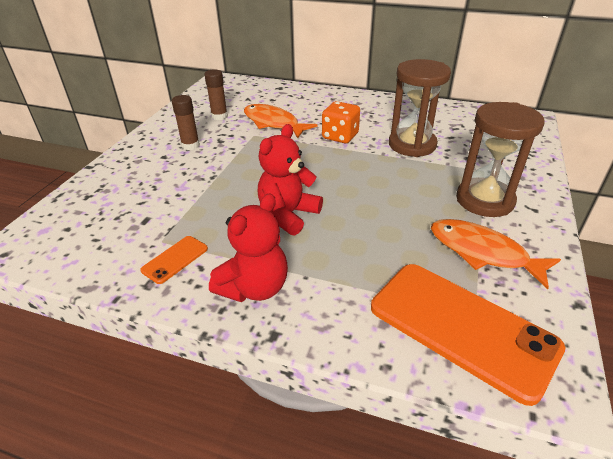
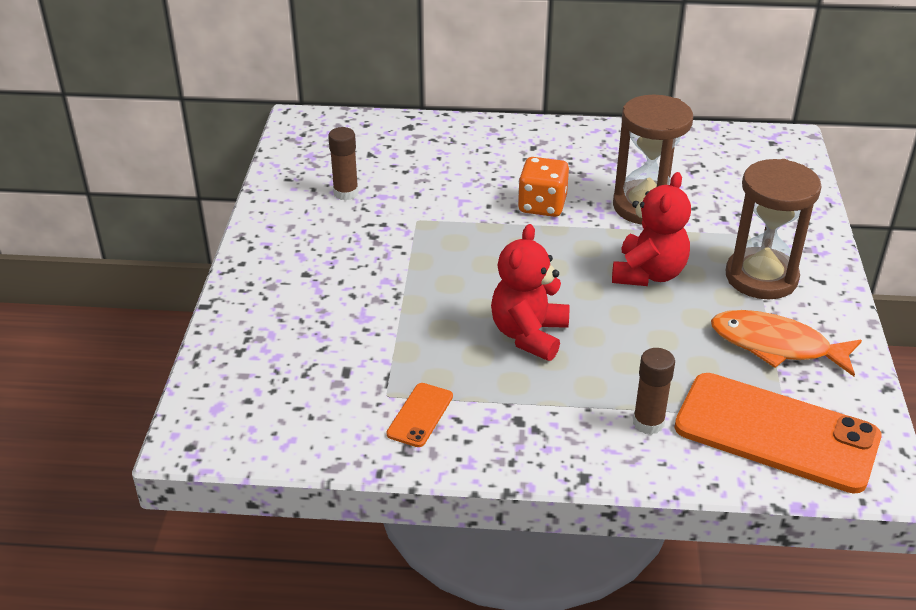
camera: 15 degrees left, 0 degrees up
(190, 145) = (334, 250): brown glue stick -> brown glue stick (648, 423)
(254, 288) = (536, 431): red teddy bear -> red teddy bear (648, 274)
(273, 123) = (435, 195): orange fish -> none

